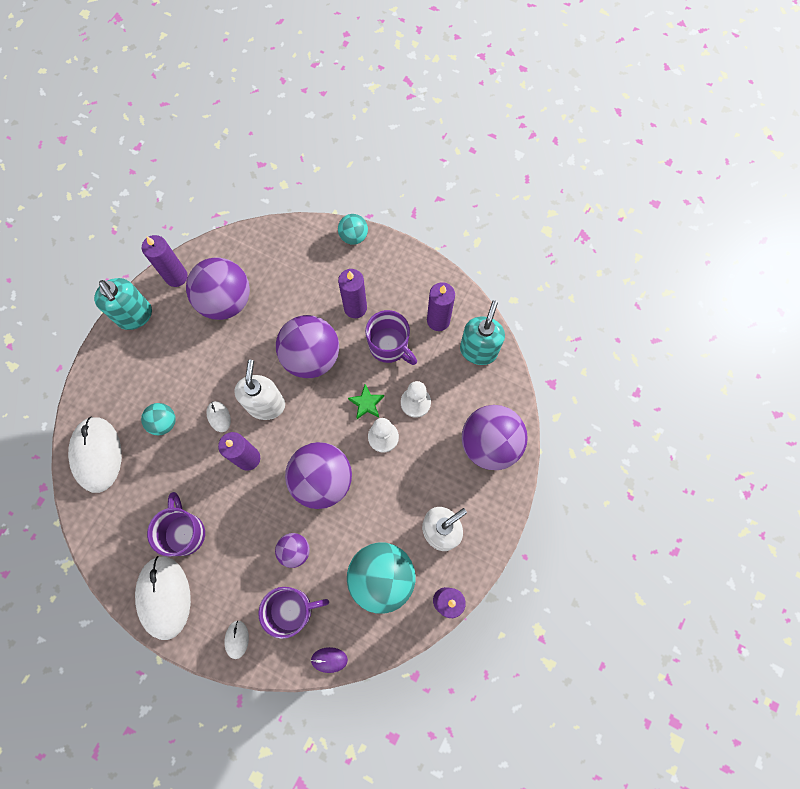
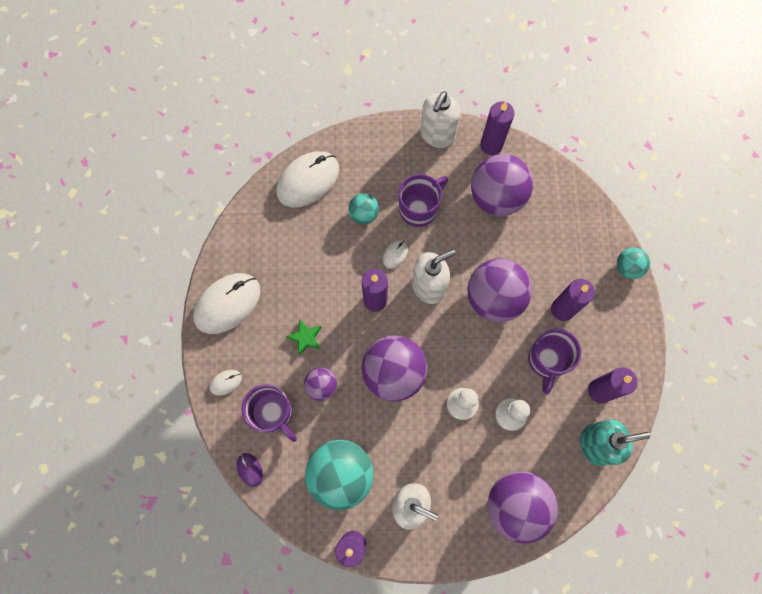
camera: 60 degrees right, 0 degrees up
(135, 316) = (437, 135): turquoise soap dispenser -> white soap dispenser
(185, 532) = (286, 288): purple mug -> purple mug (419, 209)
(366, 403) = (483, 371): green star -> green star (305, 338)

